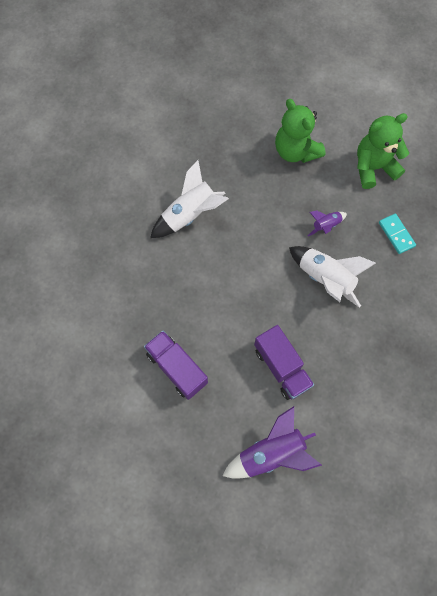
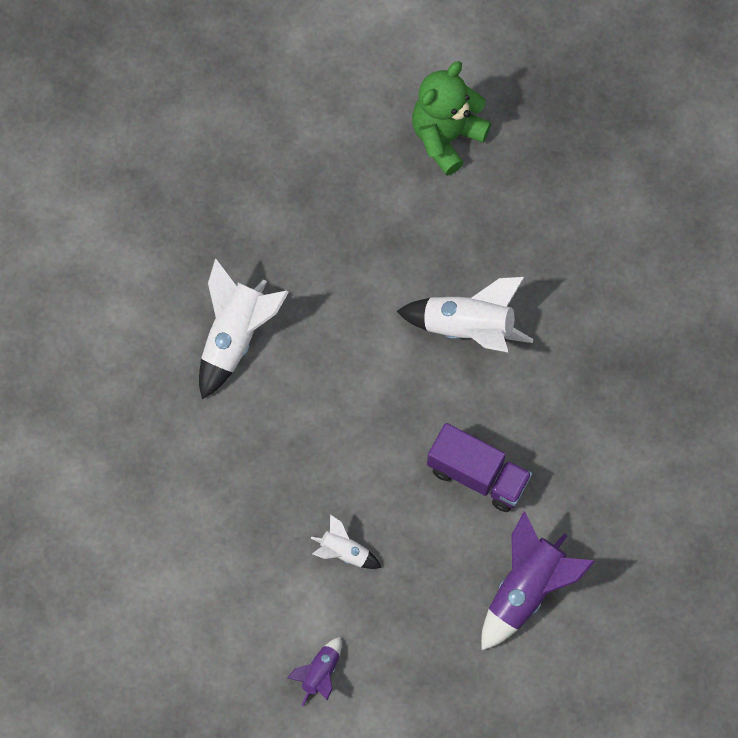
camera: 30 degrees left, 0 degrees up
(177, 368) = (344, 552): purple truck -> white rocket
(296, 151) = (327, 168): green teddy bear -> none
(326, 226) = (428, 254): purple rocket -> purple rocket (320, 673)
(396, 234) = (526, 217): turquoise domino -> none

